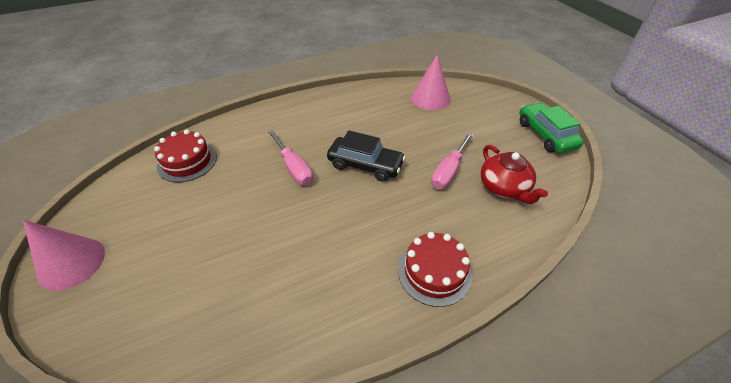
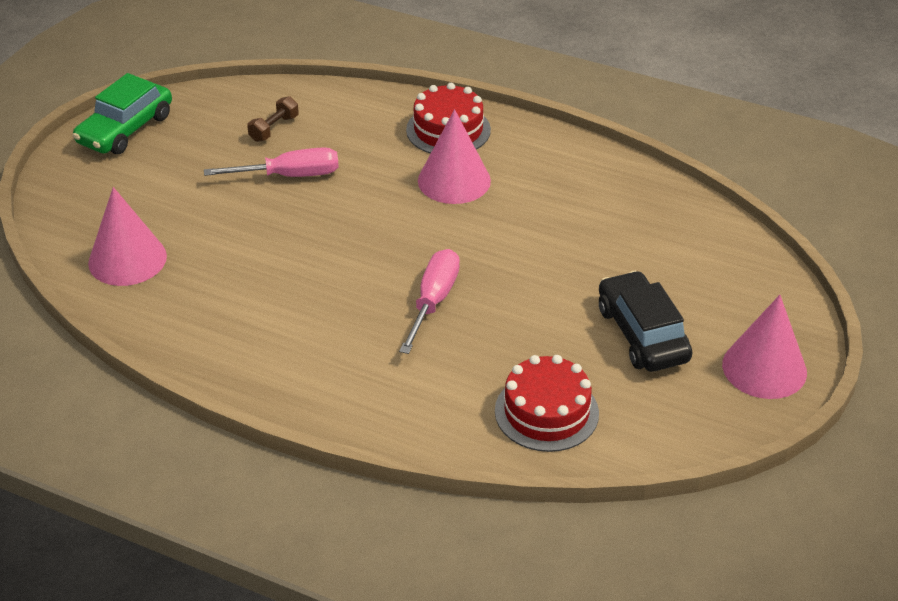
camera: 130 degrees left, 5 degrees down
(365, 165) = (355, 244): black car -> black car (642, 334)
(376, 237) = (454, 180): none -> pink cone
(504, 187) = (274, 128): red teapot -> brown dumbbell

